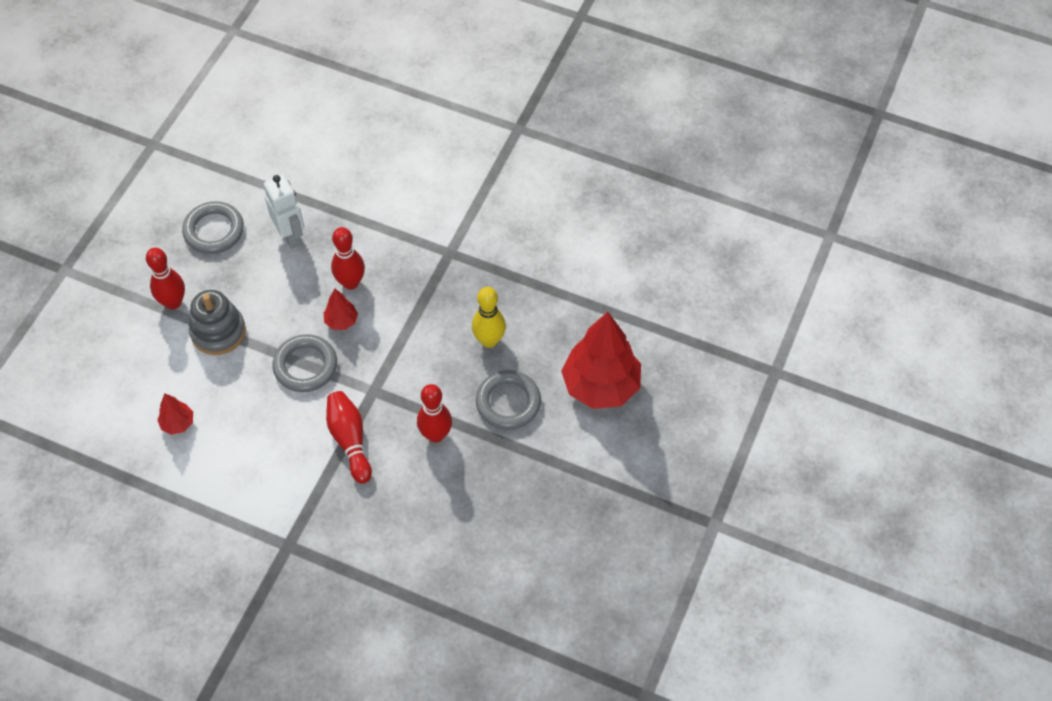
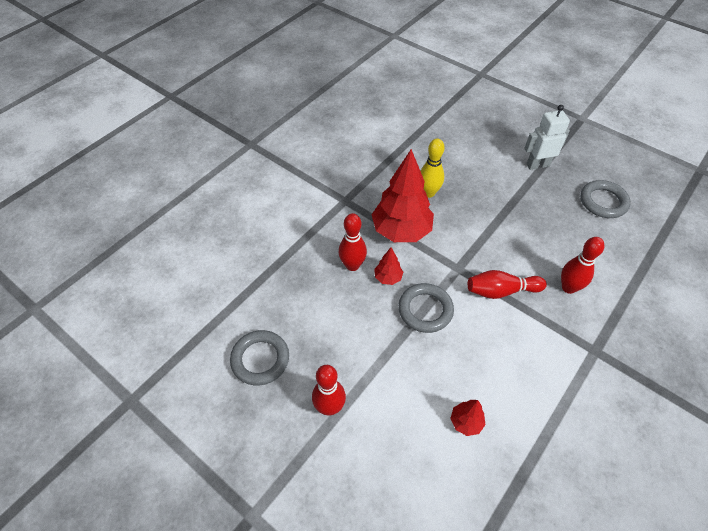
camera: 75 degrees left, 5 degrees down
(218, 332) = (373, 372): grey stacking toy -> none
(291, 236) = (290, 299): white robot -> white robot (537, 165)
(436, 435) = (503, 237): red bowling pin -> red bowling pin (568, 287)
(508, 402) = (482, 192): grey ring -> grey ring (603, 202)
(601, 386) = (477, 145): red tree -> red tree (401, 231)

